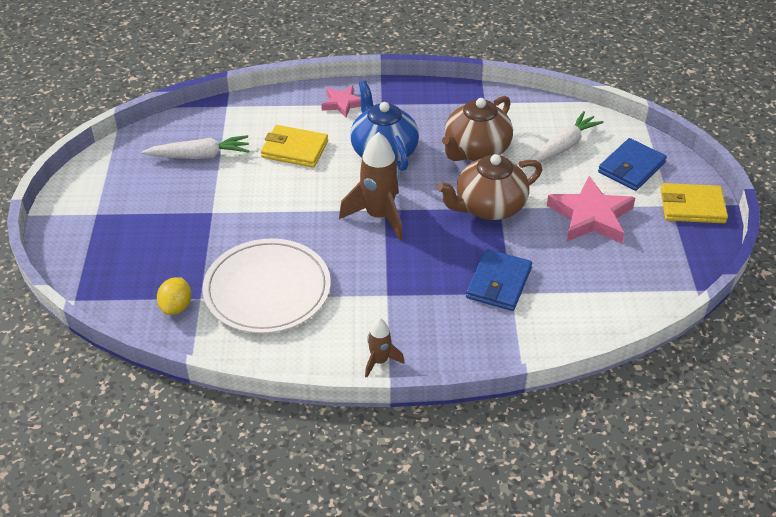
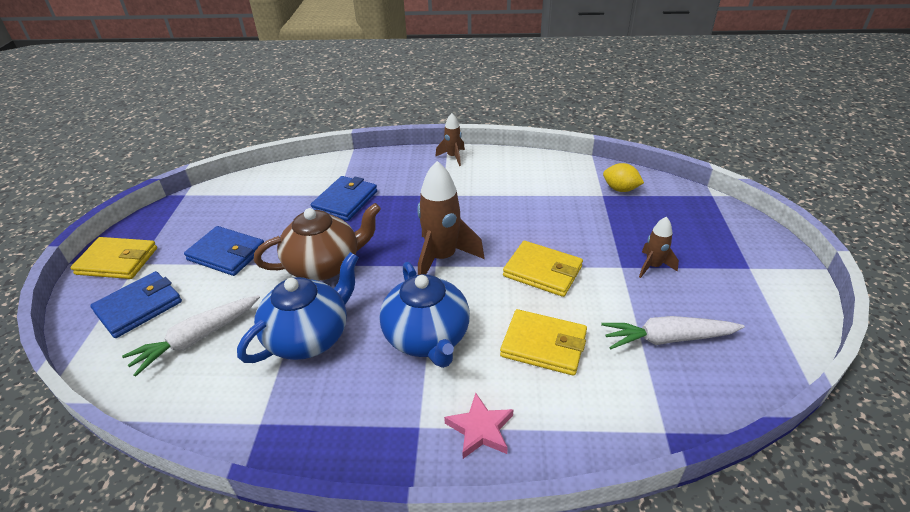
camera: 175 degrees left, 5 degrees down
(176, 307) = (620, 189): yellow lemon -> yellow lemon turned 75 degrees counterclockwise
(183, 213) = (653, 266): none -> brown rocket
(267, 289) = (546, 199): white plate -> none
(285, 206) = (542, 271): none -> yellow wallet
(476, 150) = (309, 336): brown teapot -> blue teapot
(590, 216) = (227, 254): pink star -> blue wallet

